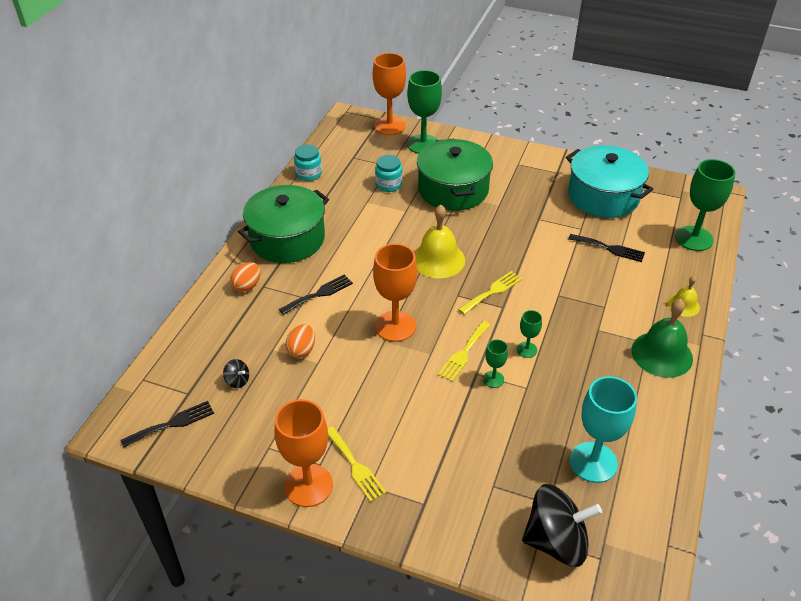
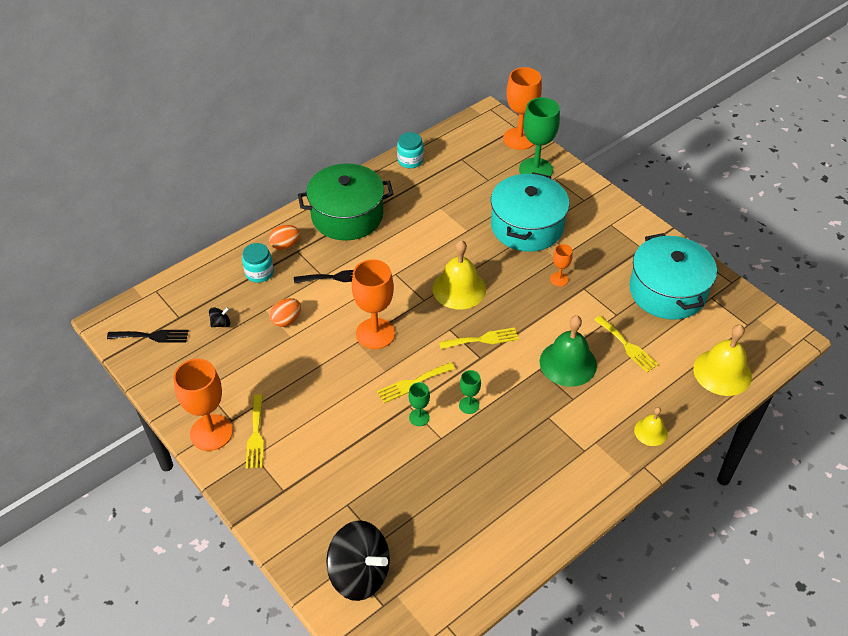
camera: 30 degrees right, 5 degrees up
(237, 381) = (221, 323): black spinning top -> black spinning top turned 90 degrees counterclockwise
(388, 184) = (472, 198): turquoise jar -> turquoise jar (259, 273)
(453, 189) = (527, 226): green pot -> turquoise pot
(513, 220) = (559, 279): none -> orange goblet
(593, 462) = (443, 528): turquoise goblet -> none
(609, 248) = (627, 346): black fork -> yellow fork
(662, 354) = (587, 466): green bell -> green bell (568, 363)
(694, 238) = (722, 372): green goblet -> yellow bell

